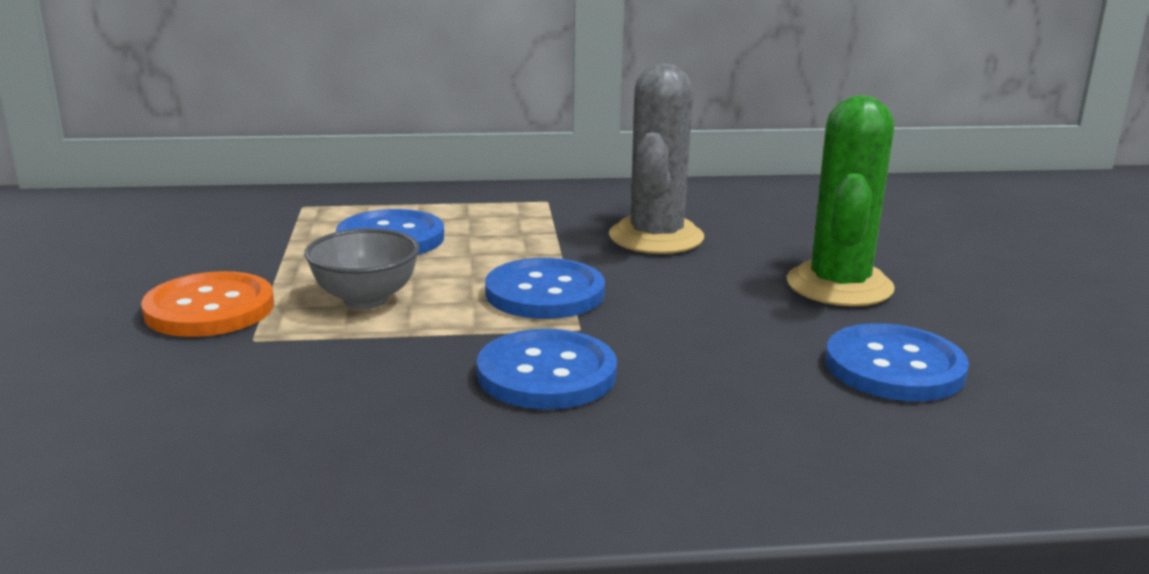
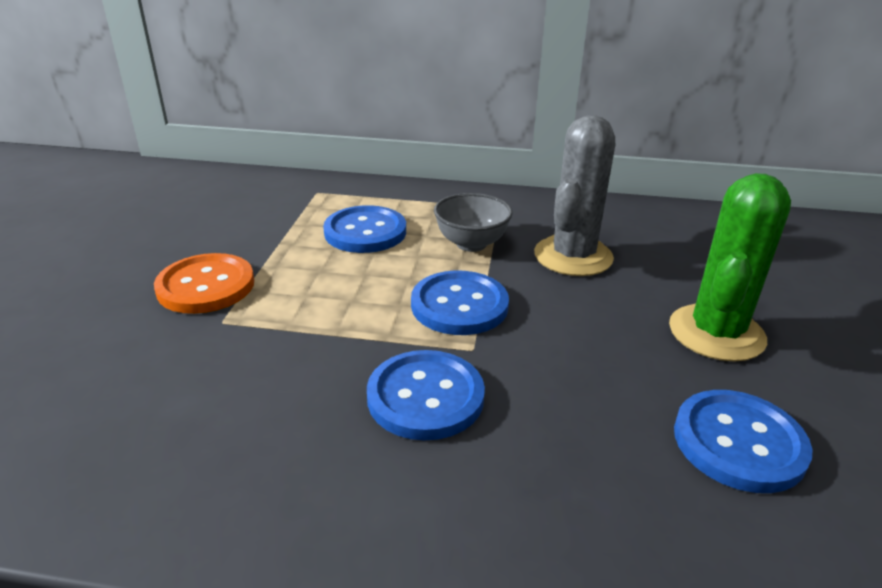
camera: 15 degrees right, 10 degrees up
(365, 299) = (320, 292): grey bowl -> grey bowl (471, 244)

